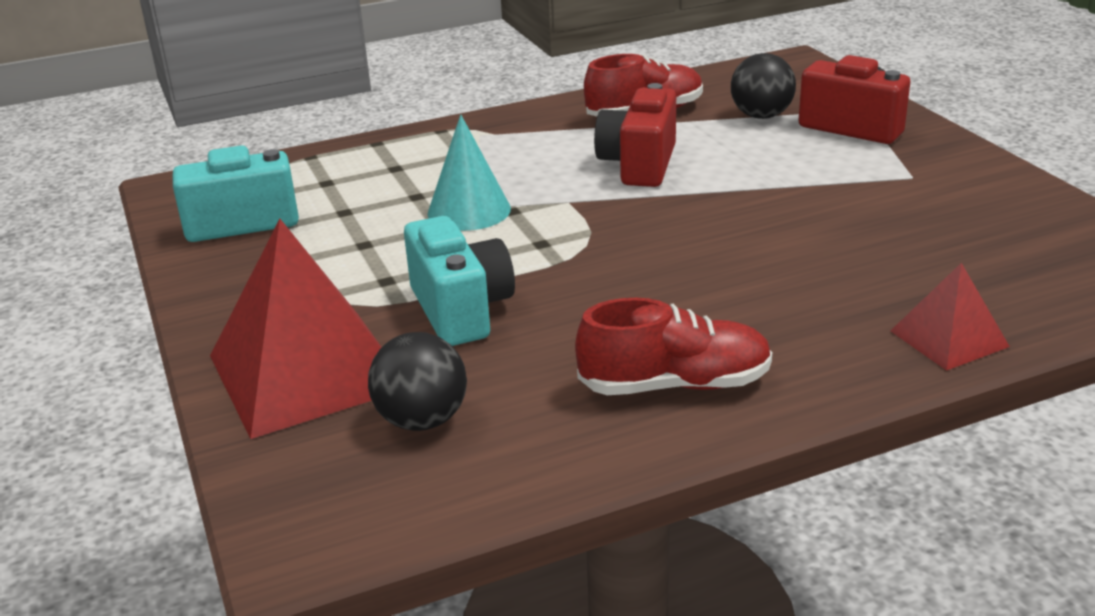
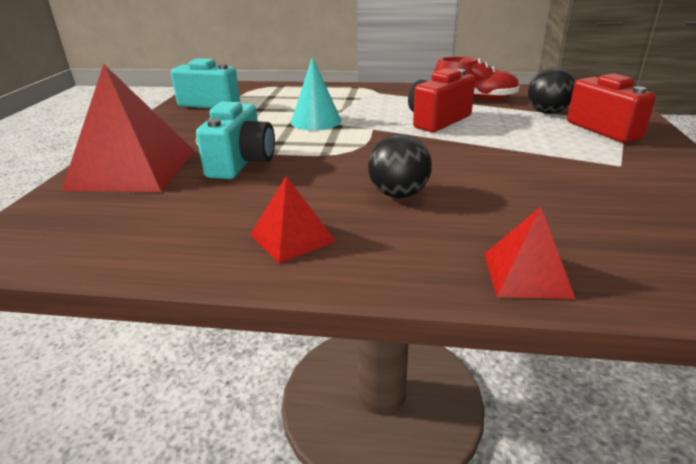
camera: 30 degrees right, 0 degrees up
(422, 420) = (139, 209): black ball -> black ball (398, 194)
(675, 385) = (292, 237): red shoe -> red pyramid

